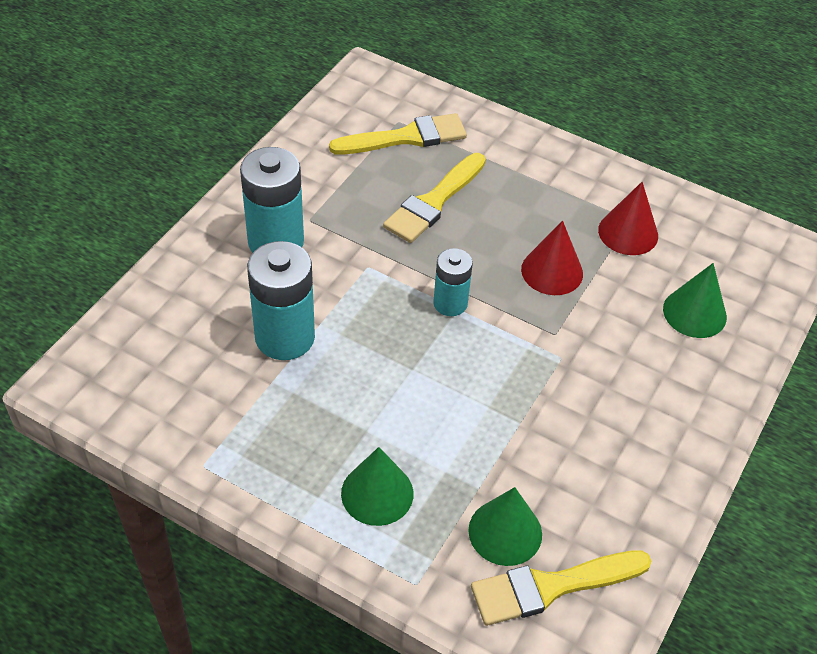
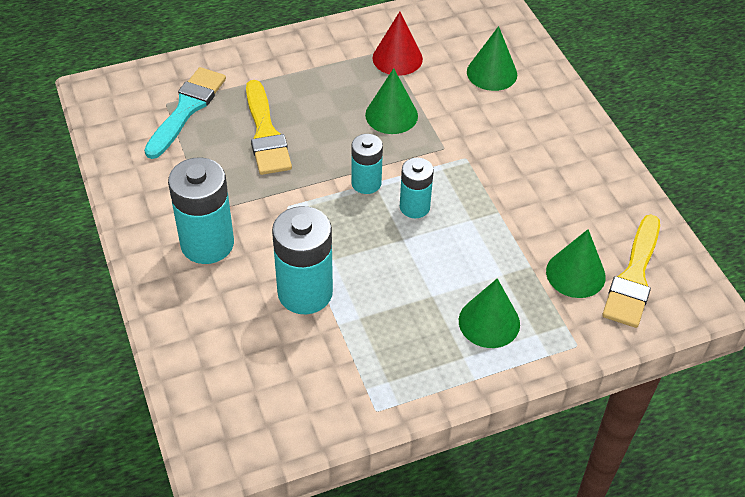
camera: 50 degrees left, 0 degrees up
(406, 137) = (187, 109): yellow brush -> turquoise brush
(458, 355) = (414, 207): none -> turquoise battery
(552, 271) = (391, 115): red cone -> green cone

